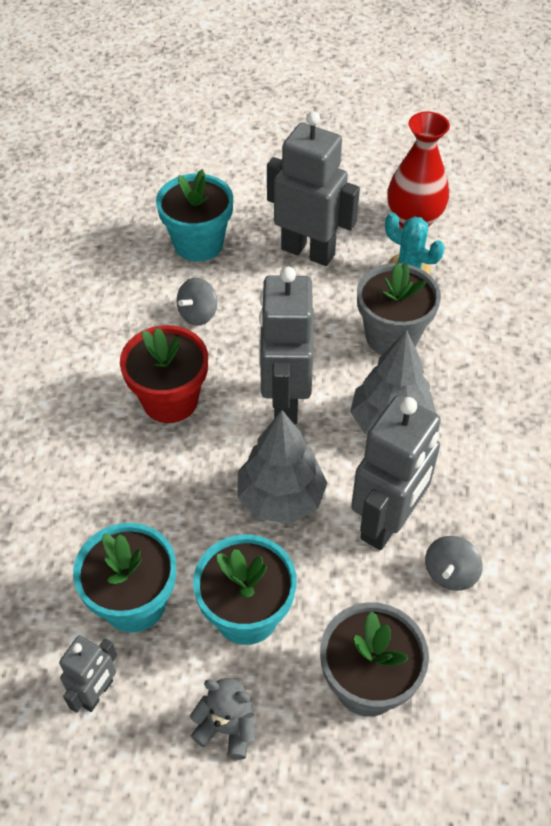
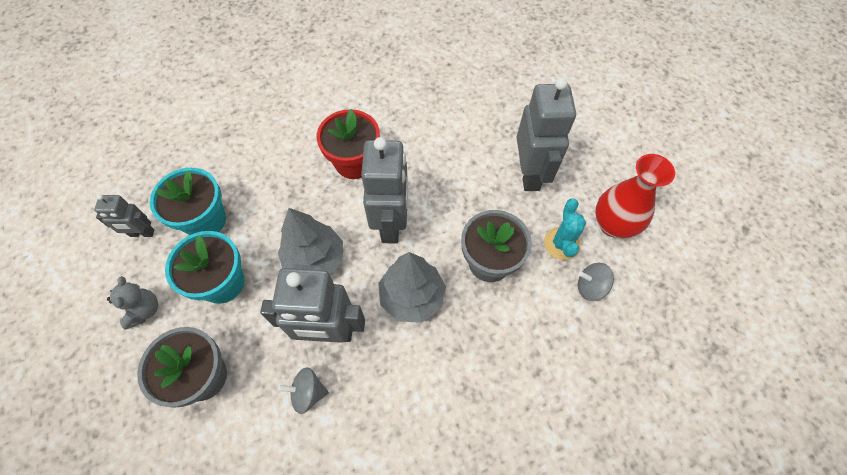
camera: 60 degrees right, 10 degrees up
(198, 244) = (489, 111): turquoise flower pot -> none
(198, 314) = (430, 141): grey spinning top -> grey spinning top (590, 287)
(285, 401) = (391, 224): grey robot -> grey robot turned 120 degrees clockwise

